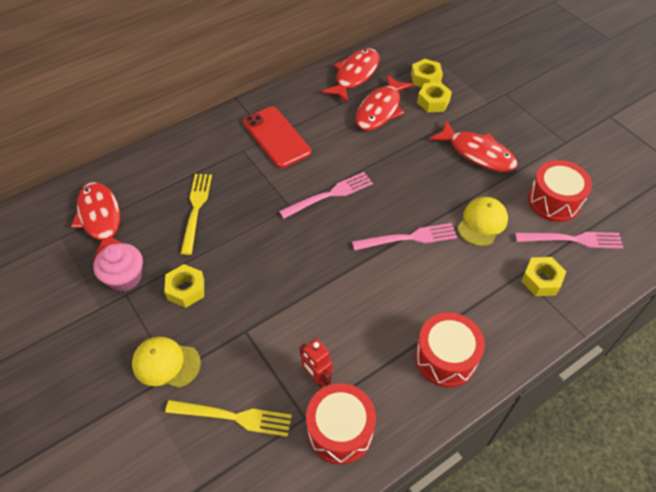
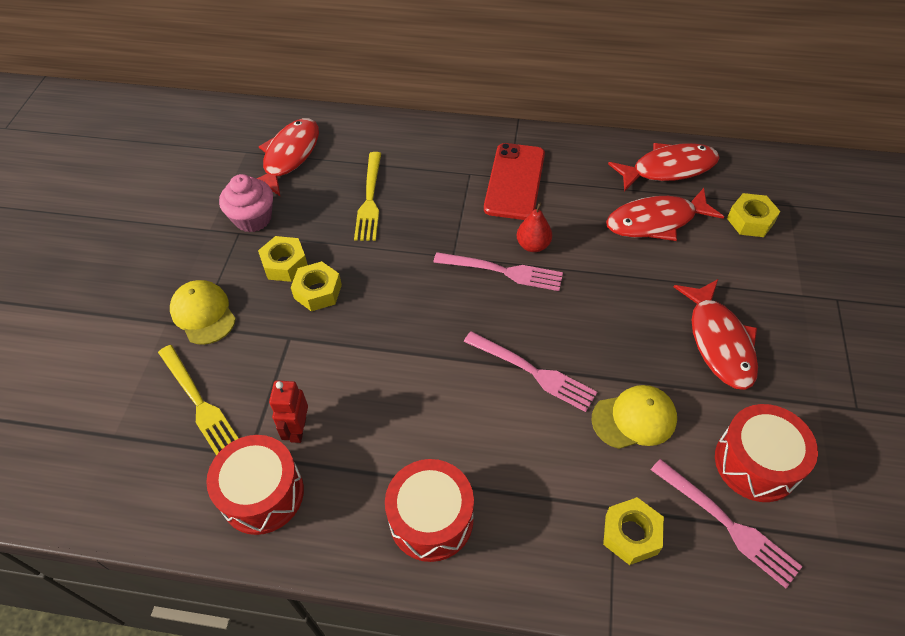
camera: 45 degrees right, 0 degrees up
(196, 209) = (370, 200): yellow fork -> yellow fork turned 135 degrees clockwise
(330, 168) = (533, 245): none -> red pear
(433, 102) = (729, 251): yellow nut -> yellow nut (318, 291)

